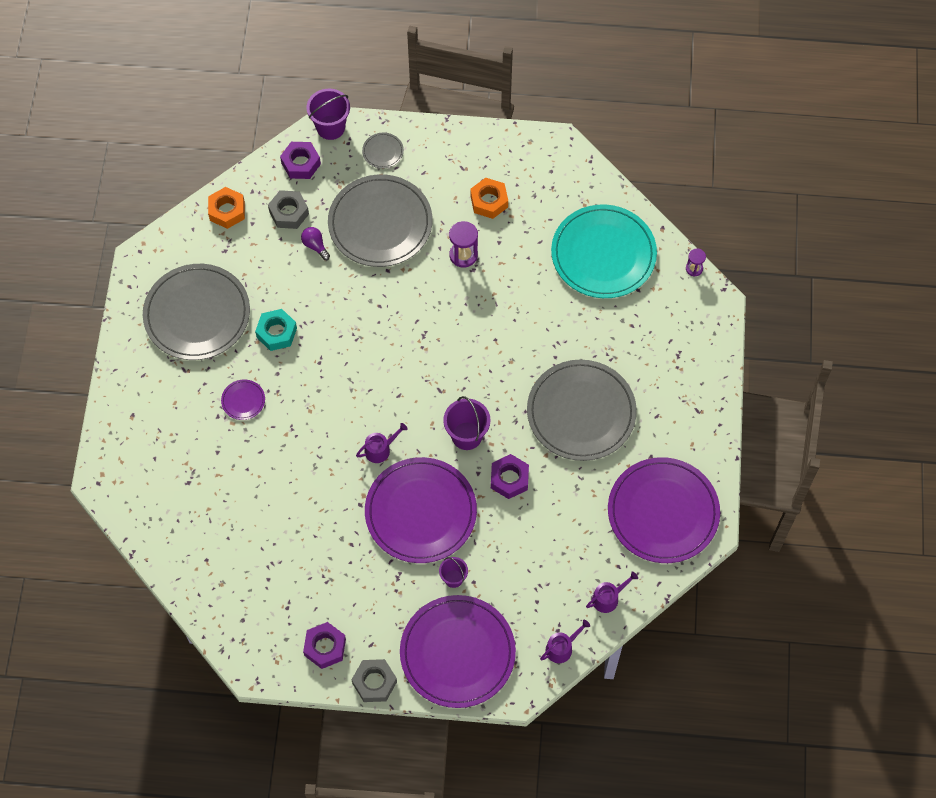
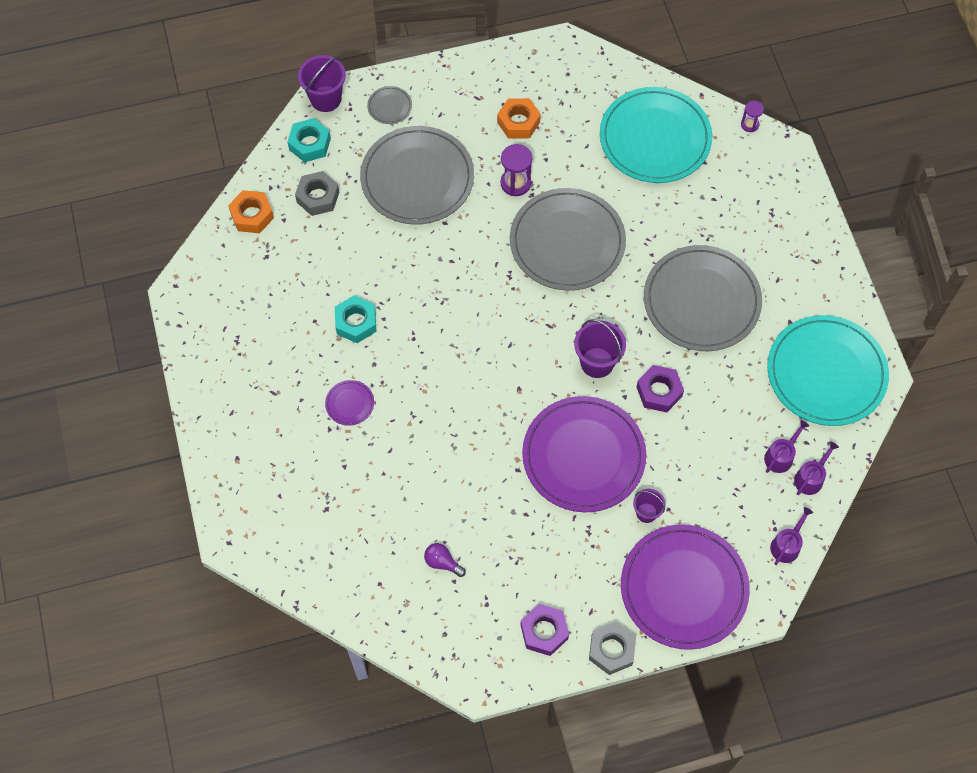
camera: 20 degrees left, 0 degrees up
(197, 314) = (264, 331): grey plate -> grey plate (567, 242)
(301, 163) = (310, 144): purple nut -> turquoise nut
(315, 246) = (359, 221): purple light bulb -> purple light bulb (442, 562)
(380, 449) = (514, 406): purple watering can -> purple watering can (780, 456)
(663, 512) = (826, 373): purple plate -> turquoise plate

